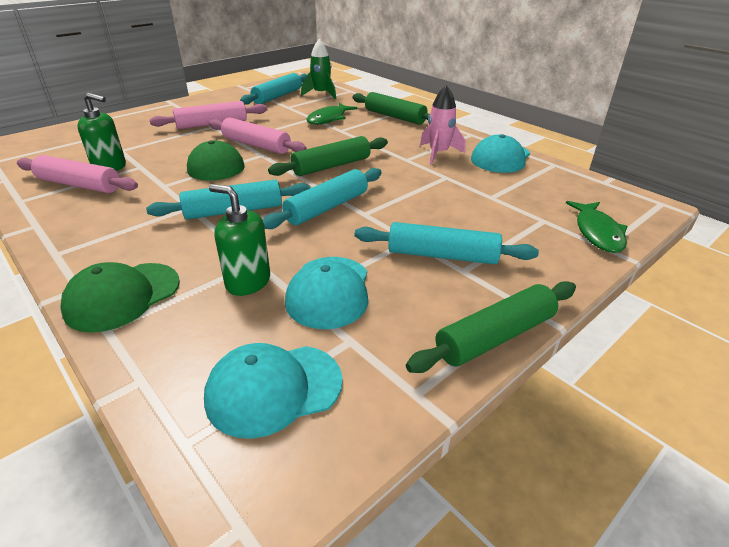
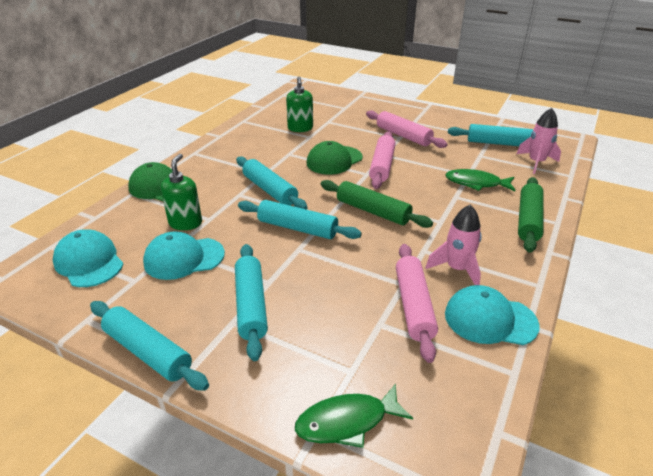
camera: 70 degrees right, 0 degrees up
(79, 185) = (271, 128): pink rolling pin -> pink rolling pin (413, 306)
(321, 94) = (536, 162): green rocket -> pink rocket
(495, 336) = (148, 352): green rolling pin -> turquoise rolling pin

